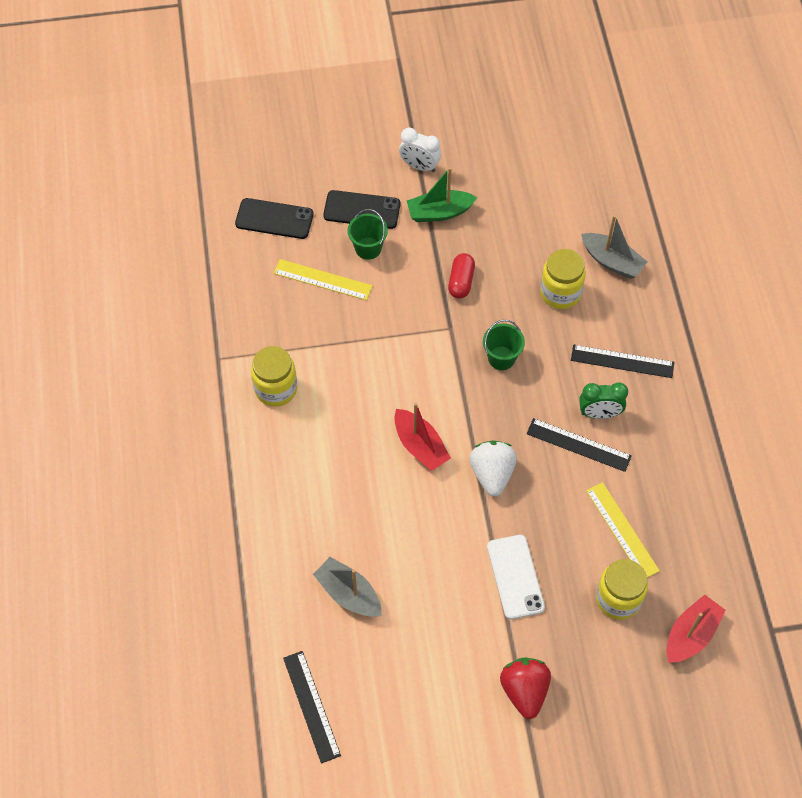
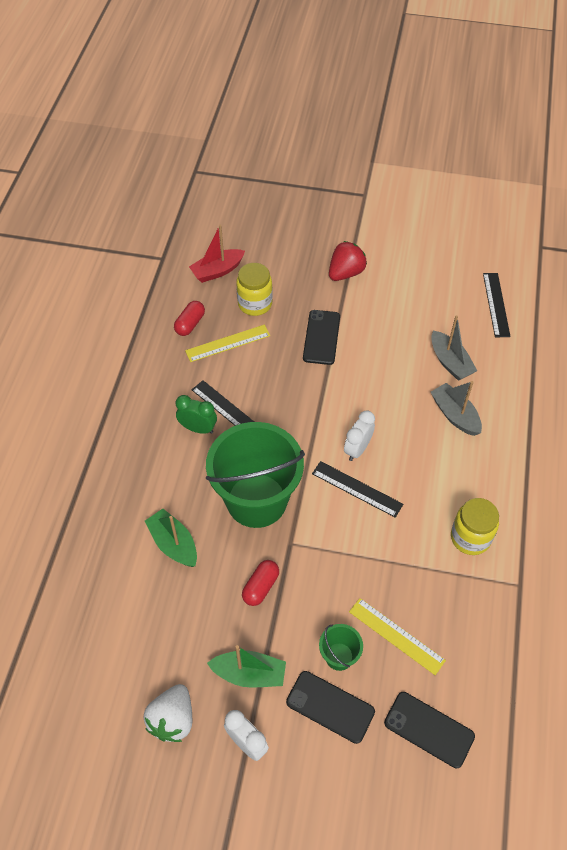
camera: 160 degrees left, 5 degrees down
(420, 446) = (357, 449): red boat -> white clock
(492, 474) = (307, 410): white strawberry -> white strawberry (172, 719)
(501, 358) = (256, 500): green bucket -> green bucket, size x2.36
(515, 577) = (321, 337): white phone -> black phone
(524, 691) = (345, 273): red strawberry -> red strawberry turned 150 degrees counterclockwise
(560, 293) = (173, 544): yellow jar -> green boat
(612, 261) = (109, 559): grey boat -> grey boat (455, 415)
(622, 361) = (155, 464): black ruler -> black ruler (357, 489)
(622, 530) = (228, 343): yellow ruler -> yellow ruler turned 75 degrees clockwise
(680, 542) = (190, 324): none -> red capsule

